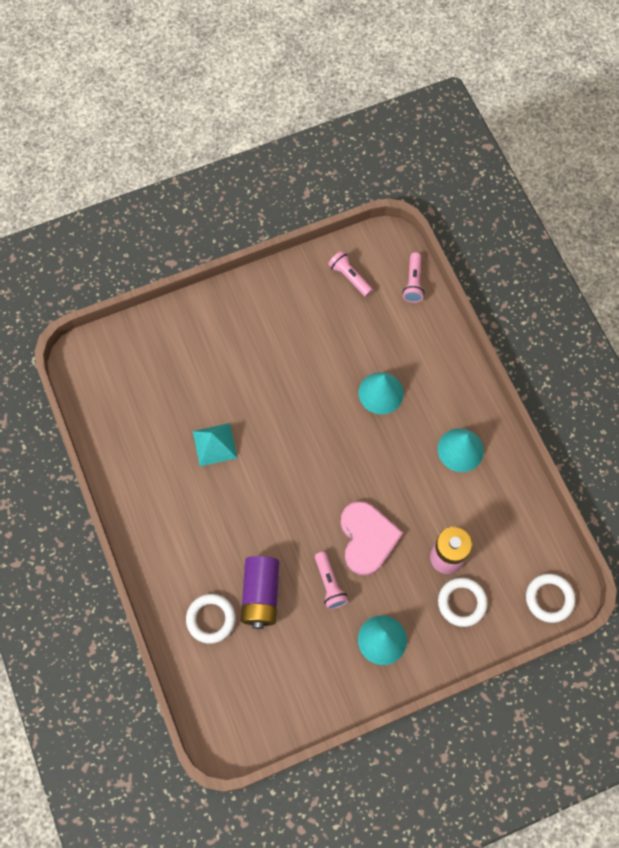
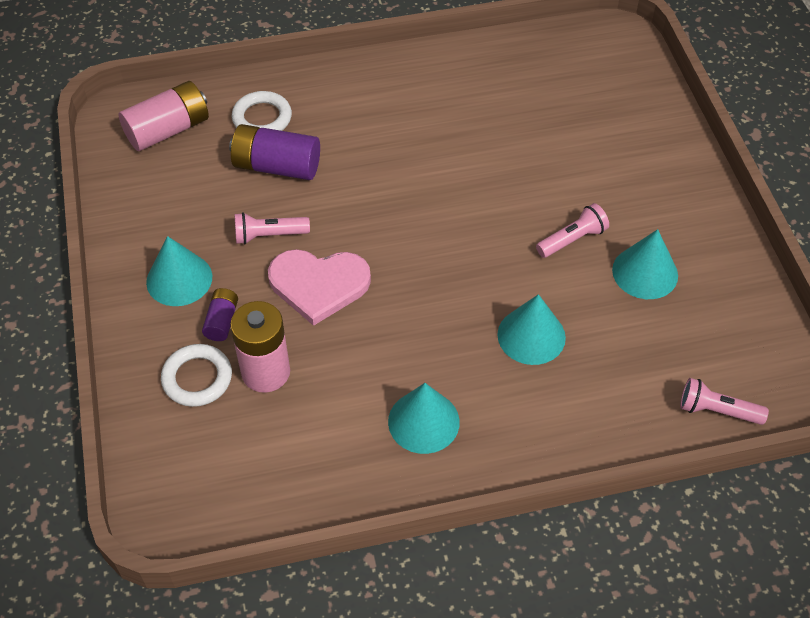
camera: 100 degrees right, 15 degrees down
(215, 444) = (483, 145): turquoise pyramid -> none
(235, 693) = (168, 130): none -> pink battery
(315, 327) = (645, 272): none -> turquoise cone
(349, 277) = (728, 327): pink flashlight -> pink flashlight (572, 239)
(412, 598) = (222, 321): none -> purple battery
(549, 598) = (166, 492): white ring -> none

